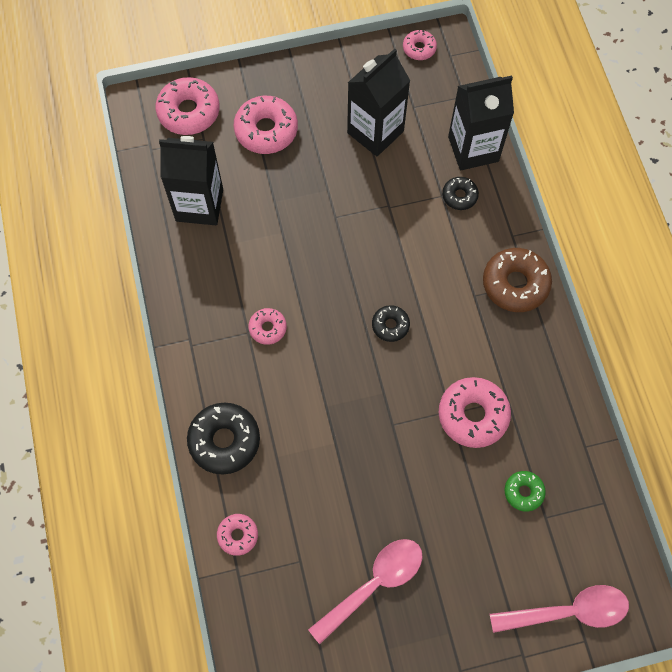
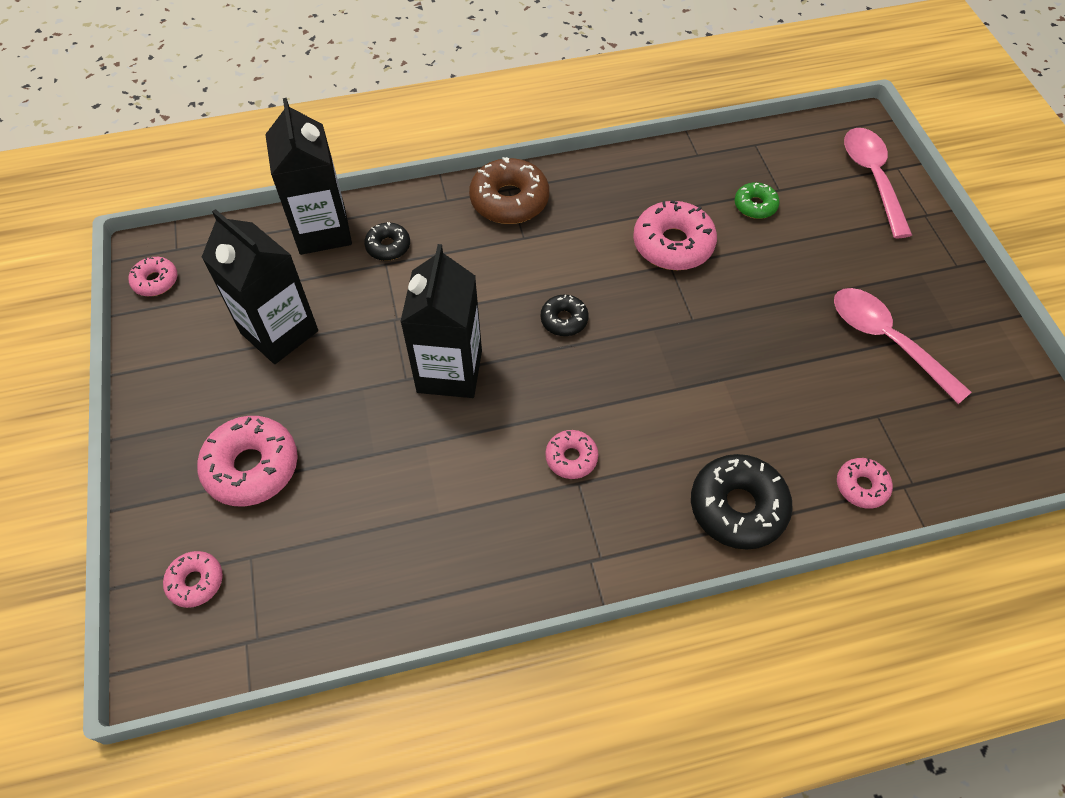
camera: 90 degrees left, 10 degrees down
(189, 112) = (196, 582): pink donut -> pink donut, size x0.55
(199, 205) = (369, 557): black carton -> black carton (449, 371)

